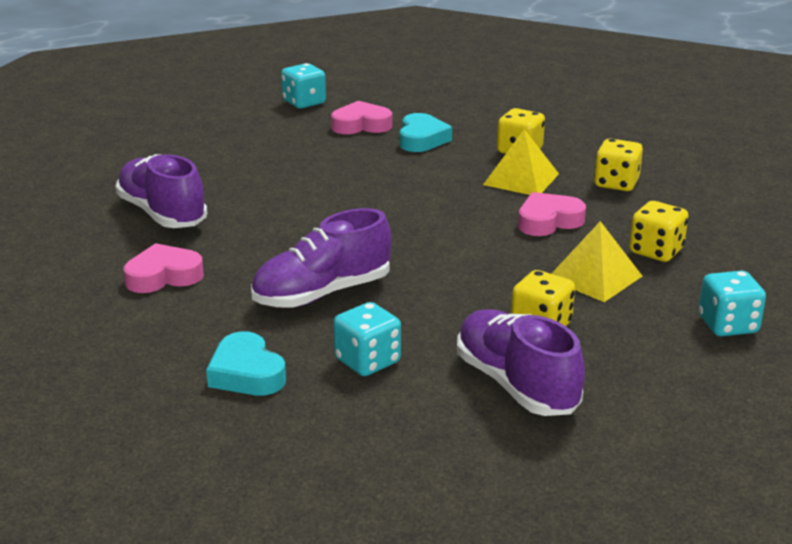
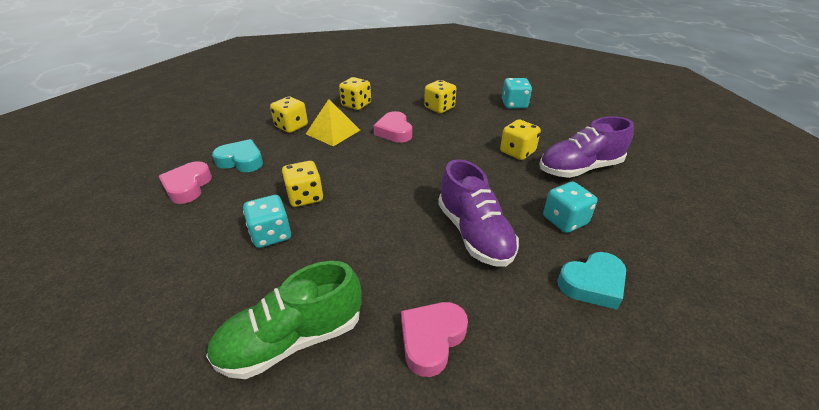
camera: 80 degrees left, 10 degrees up
(162, 214) = (292, 339): purple shoe -> green shoe
(163, 276) = (431, 339): pink heart -> pink heart turned 45 degrees clockwise
(304, 102) = (102, 215): turquoise dice -> turquoise dice (271, 235)
(363, 186) = (305, 197): none -> yellow dice
(595, 277) = (464, 128): yellow pyramid -> none

